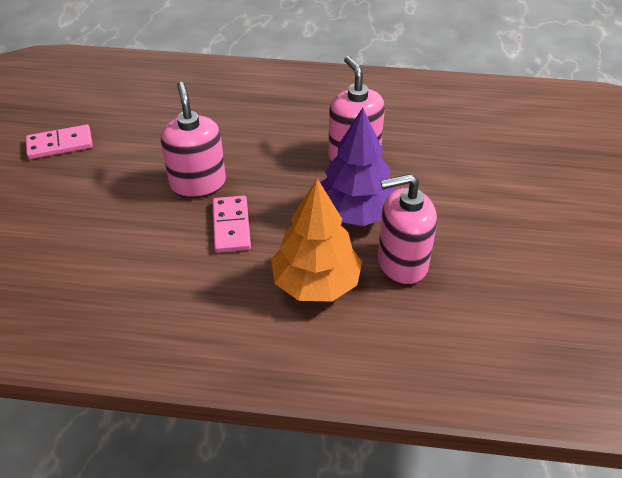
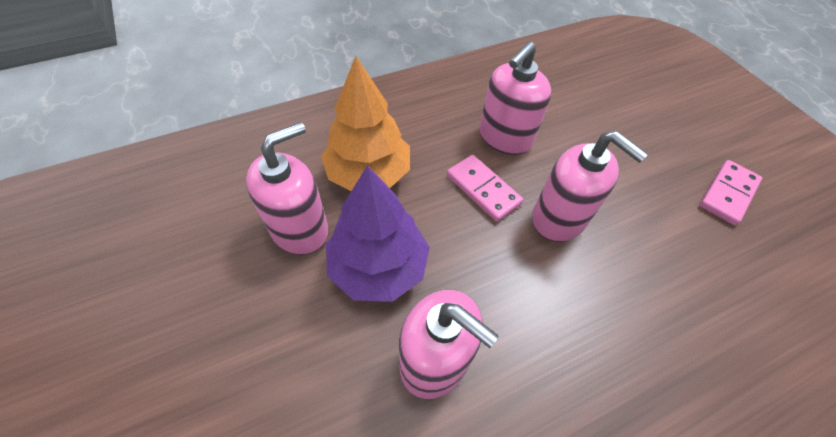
camera: 145 degrees right, 10 degrees up
(165, 258) = (504, 138): none -> pink soap dispenser

